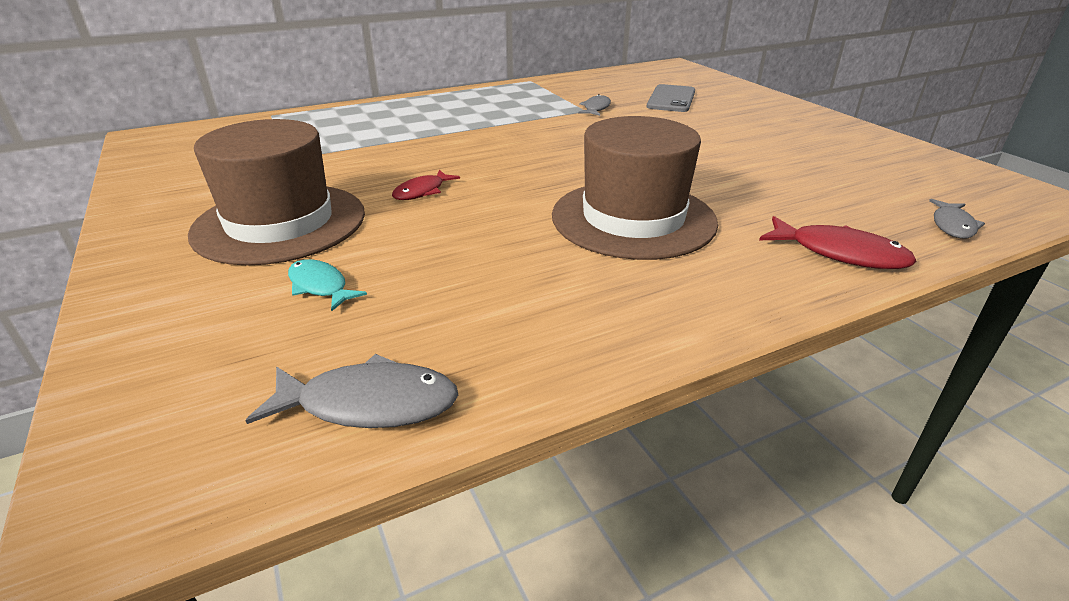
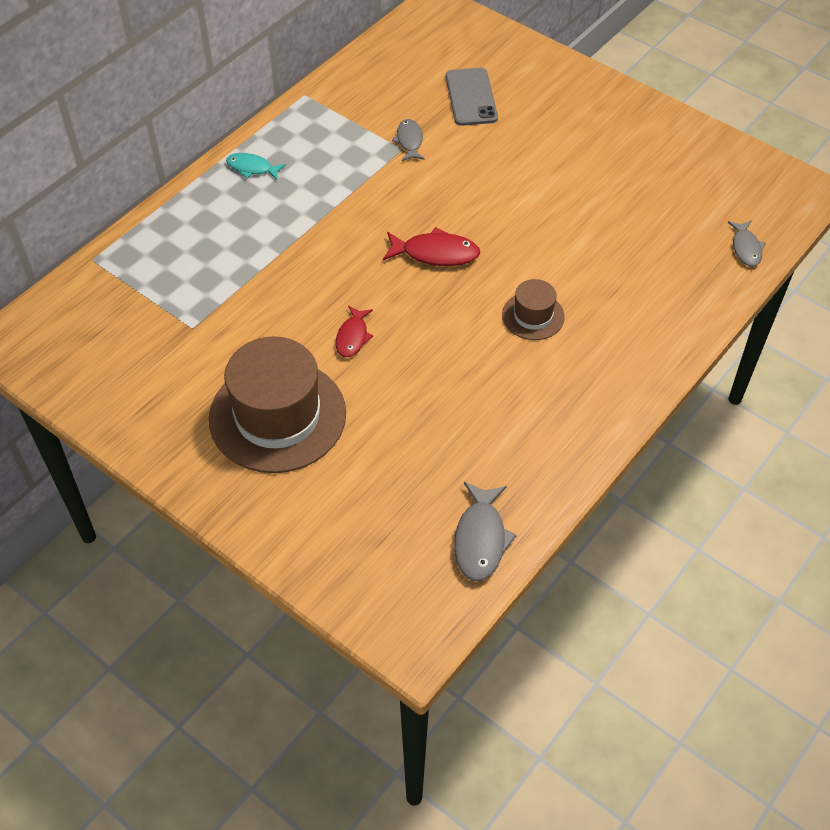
camera: 25 degrees left, 20 degrees up
(320, 286) = (372, 467): turquoise fish -> turquoise fish (252, 168)
(369, 404) = (480, 539): grey fish -> grey fish turned 120 degrees clockwise
(633, 218) = (533, 316): brown hat -> brown hat, size x0.48
(839, 253) = (682, 308): red fish -> red fish (435, 253)

